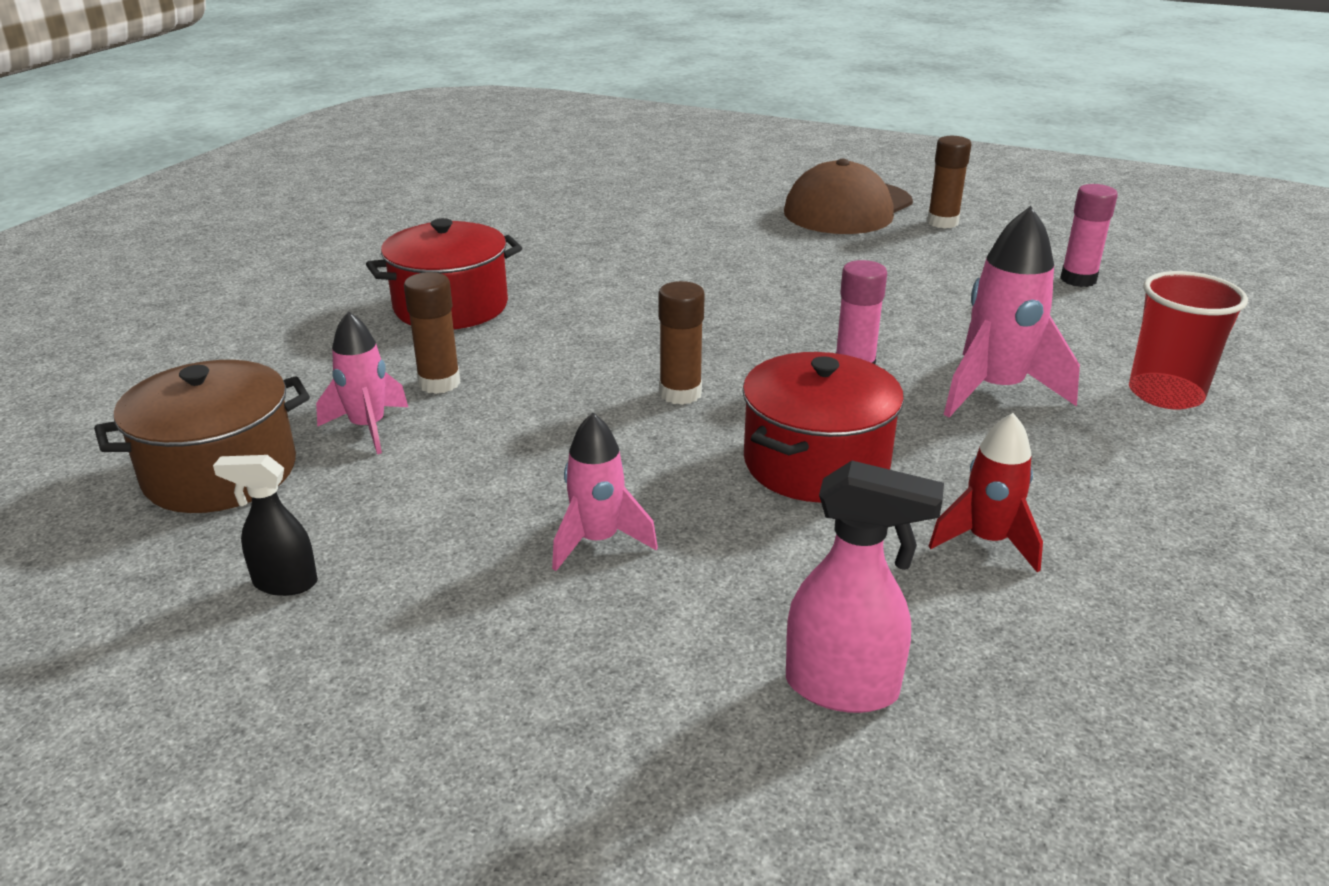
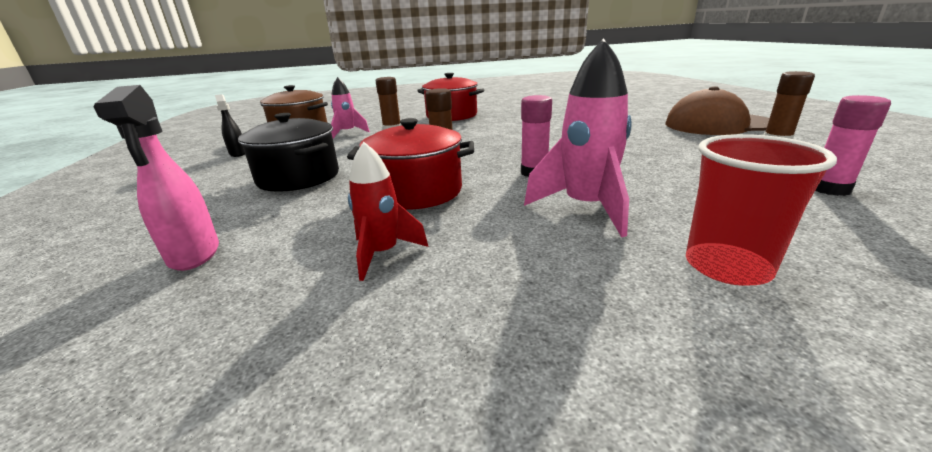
camera: 55 degrees right, 5 degrees down
(598, 541) = (298, 177): pink rocket -> black pot

